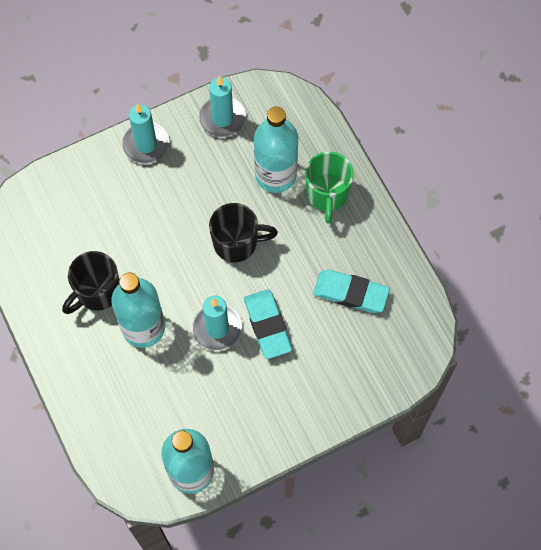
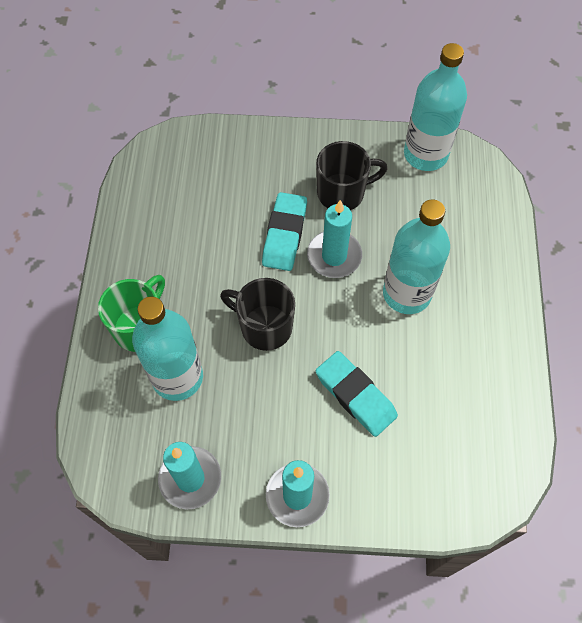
camera: 150 degrees left, 5 degrees down
(97, 291) = (437, 353): black mug -> black mug (342, 193)
(350, 293) = (188, 223): turquoise eraser -> turquoise eraser (355, 395)

